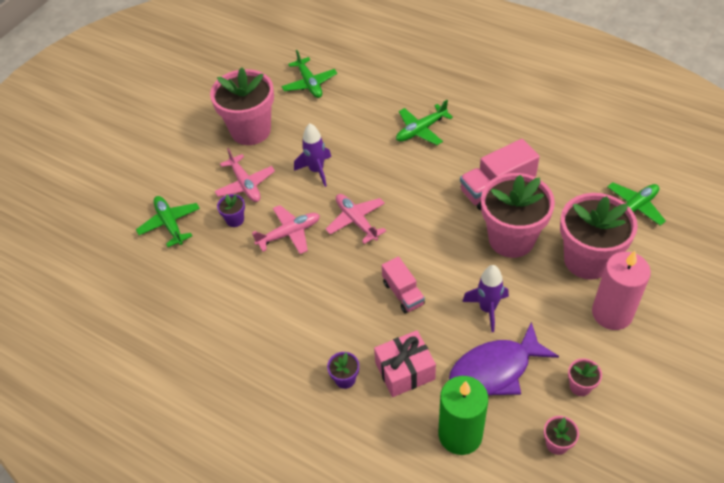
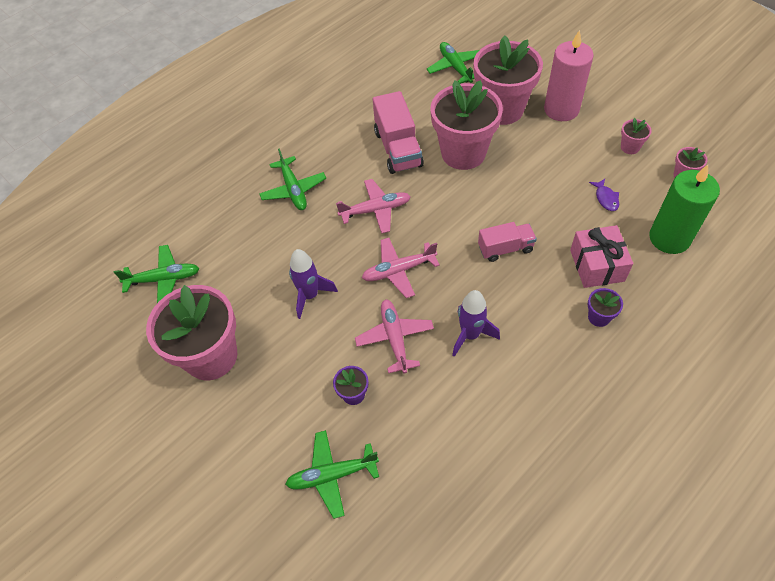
camera: 75 degrees left, 5 degrees up
(245, 184) = (300, 375): pink plane -> pink plane (376, 210)
(487, 309) = (539, 188): purple rocket -> purple rocket (470, 335)
(495, 370) = (606, 198): purple fish -> purple fish, size x0.41

